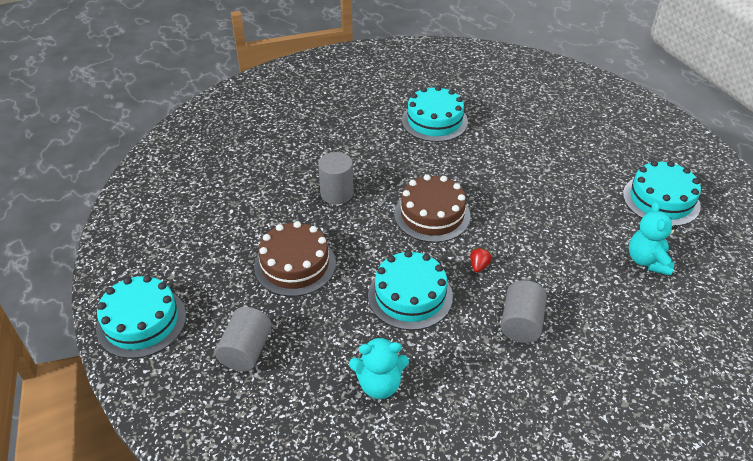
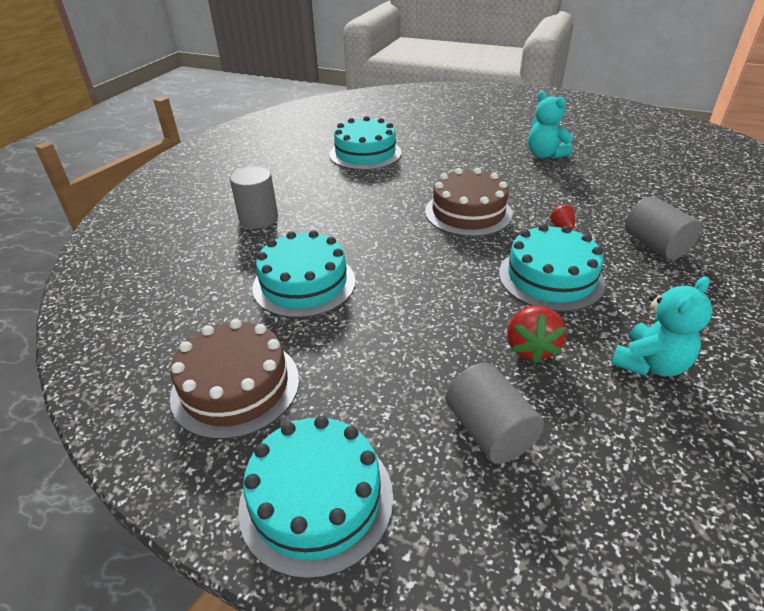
camera: 40 degrees left, 5 degrees down
(295, 265) = (412, 317): brown cake -> brown cake (235, 386)
(330, 327) = (531, 348): none -> red strawberry
(337, 193) = (360, 239): grey cylinder -> grey cylinder (258, 219)
(647, 261) = (650, 165): turquoise teddy bear -> turquoise teddy bear (544, 155)
(661, 200) = (595, 131): turquoise cake -> turquoise cake (304, 284)

